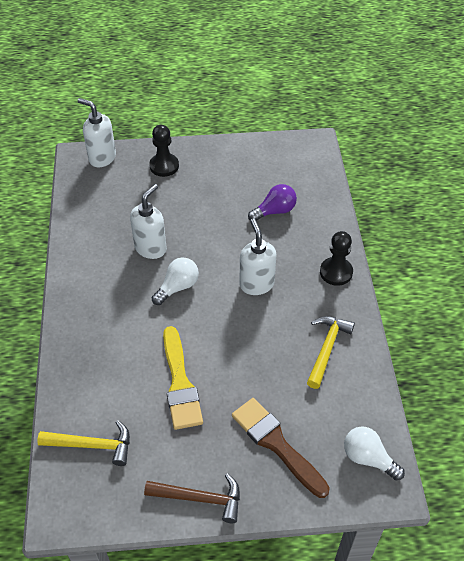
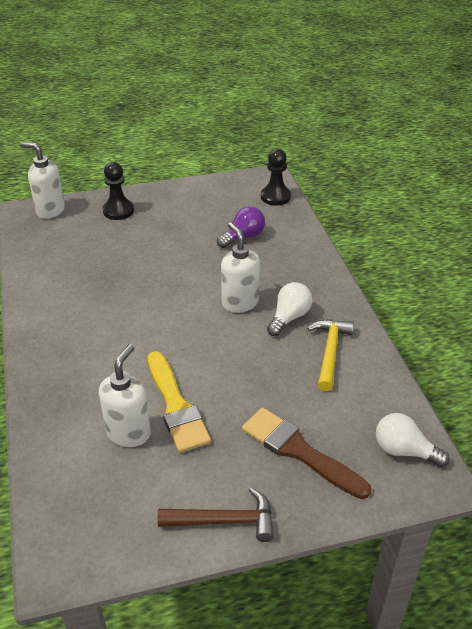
camera: 10 degrees left, 10 degrees down
(92, 445) = (85, 483): yellow hammer -> none
(151, 248) = (118, 283): white soap dispenser -> white soap dispenser (129, 433)
(177, 287) = (154, 315): white light bulb -> white light bulb (289, 317)
(336, 272) = (320, 282): black pawn -> black pawn (275, 197)

